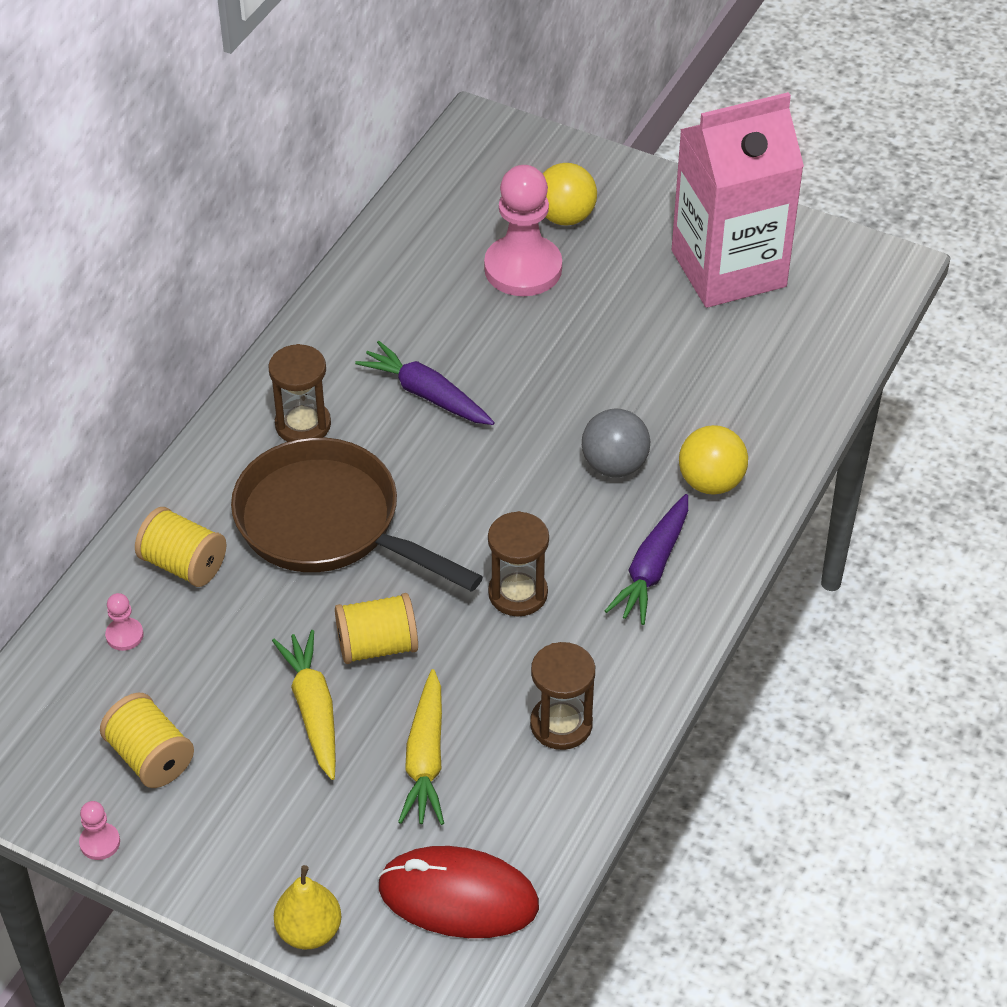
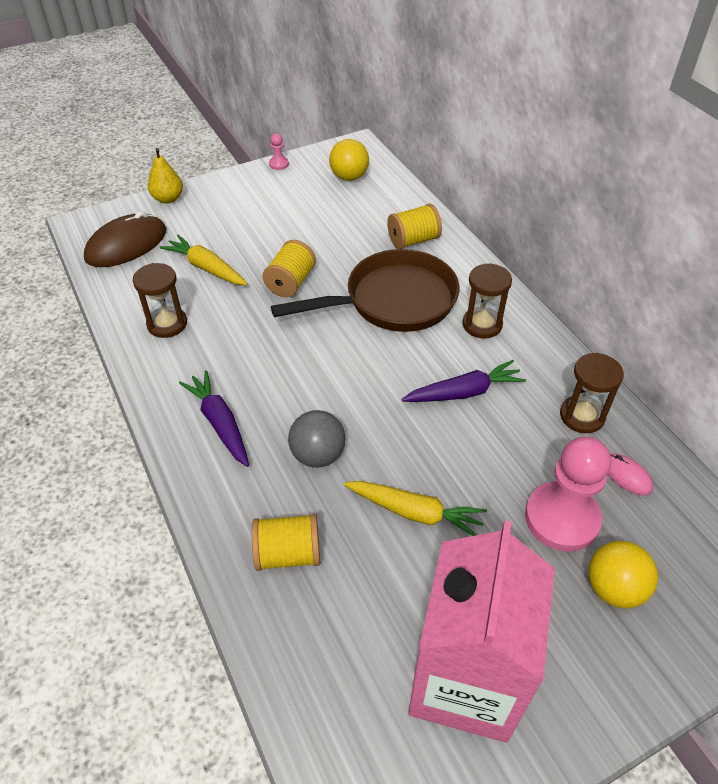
camera: 125 degrees right, 0 degrees up
(124, 635) = (385, 207): pink pawn -> none
(150, 757) = (306, 190): yellow spool -> yellow spool (288, 554)
(313, 710) = (276, 245): yellow carrot -> yellow carrot (415, 512)
(433, 244) = (626, 476): none -> pink mouse
(458, 897) = (126, 245): red mouse -> brown mouse
(518, 593) = (266, 352): brown hourglass -> brown hourglass (582, 416)
(711, 482) = (253, 501): yellow ball -> yellow ball (349, 177)

